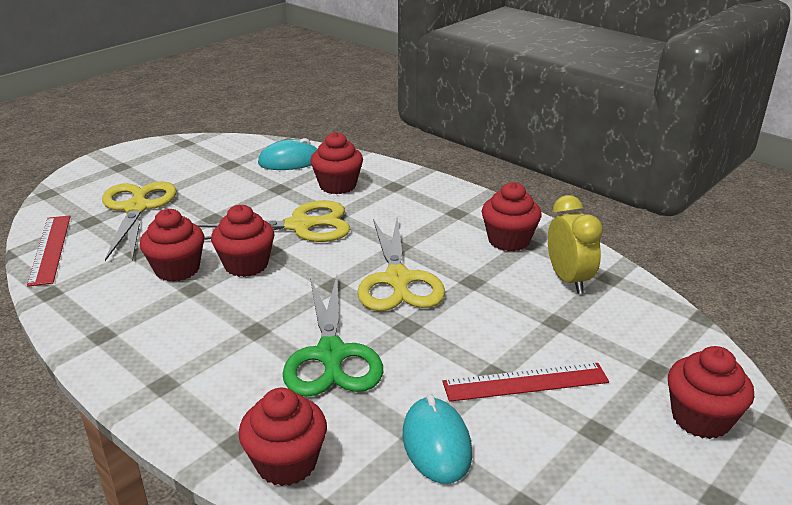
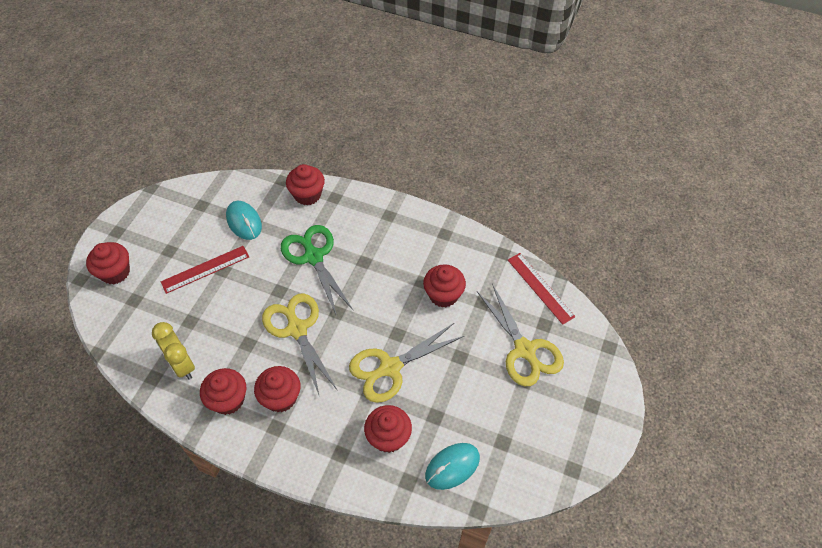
camera: 160 degrees right, 25 degrees up
(246, 265) = (402, 313): red cupcake -> red cupcake (281, 397)

